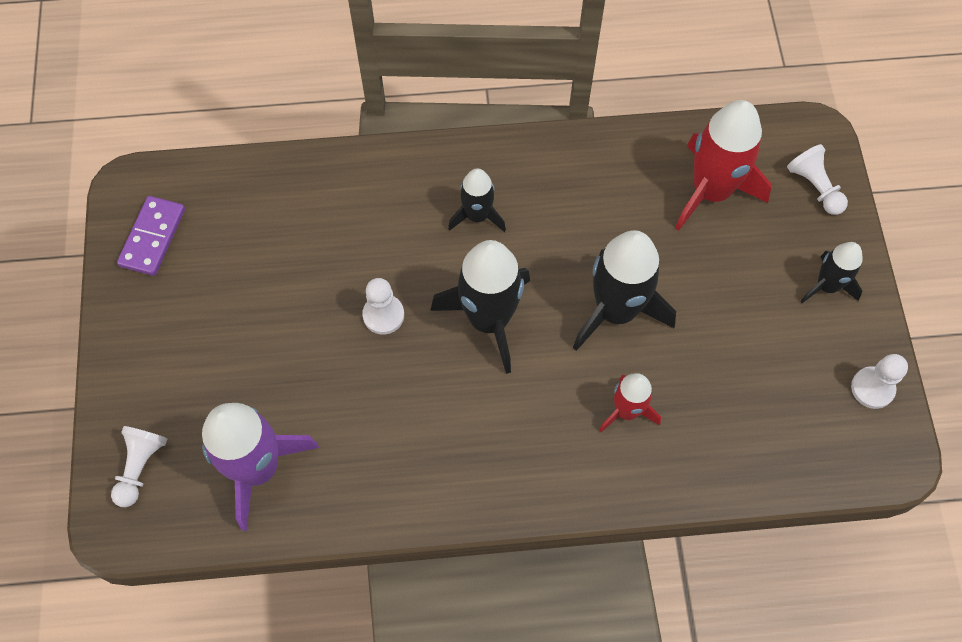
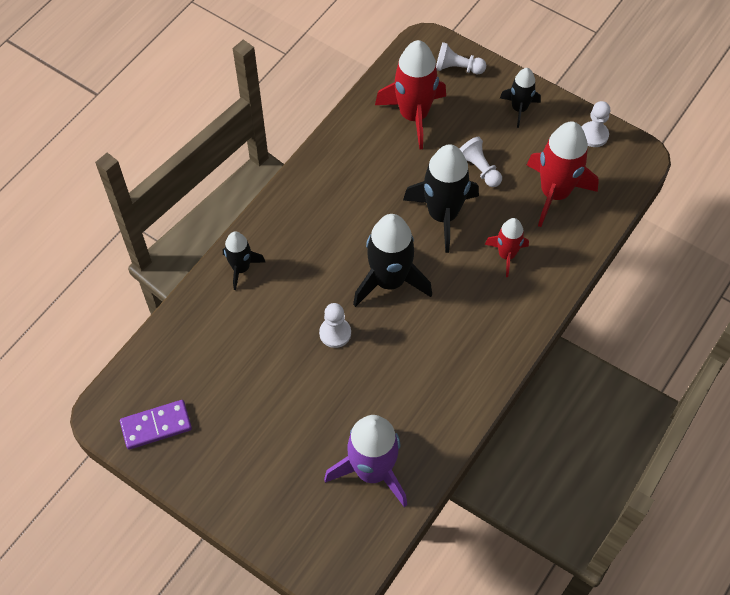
camera: 50 degrees left, 5 degrees down
(140, 467) = (312, 538): white pawn -> white pawn (479, 169)
(153, 237) = (156, 425): purple domino -> purple domino turned 75 degrees counterclockwise
(477, 216) = (317, 238): black rocket -> black rocket (241, 268)
(753, 403) = (554, 193): none -> red rocket

